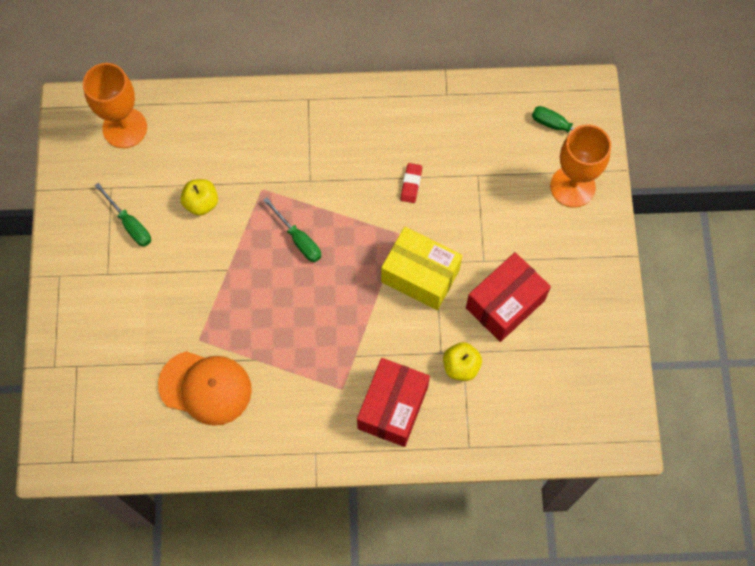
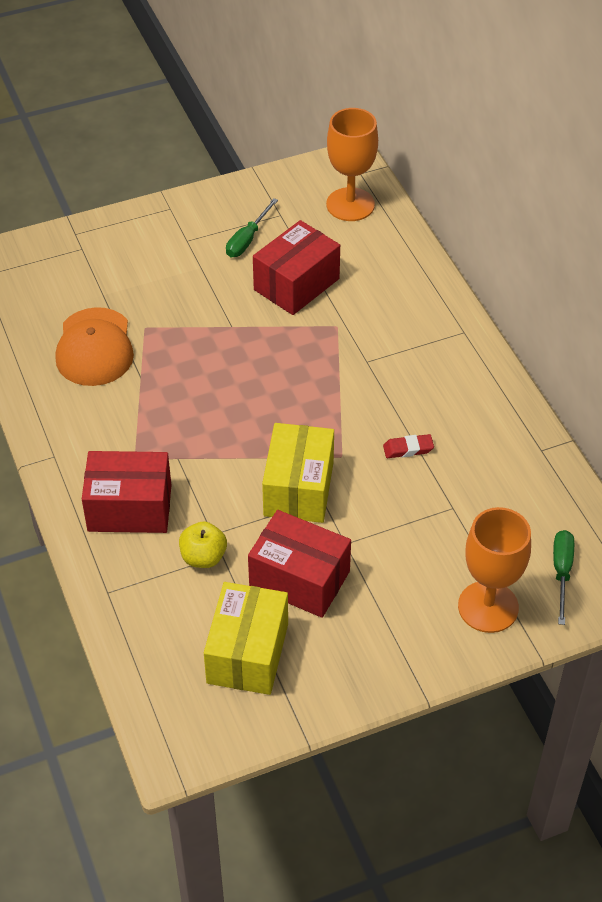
camera: 70 degrees right, 20 degrees down
(201, 203) = (296, 284): yellow apple -> red box
(298, 239) = (293, 371): green screwdriver -> none
(558, 362) = (248, 653): none -> yellow box

